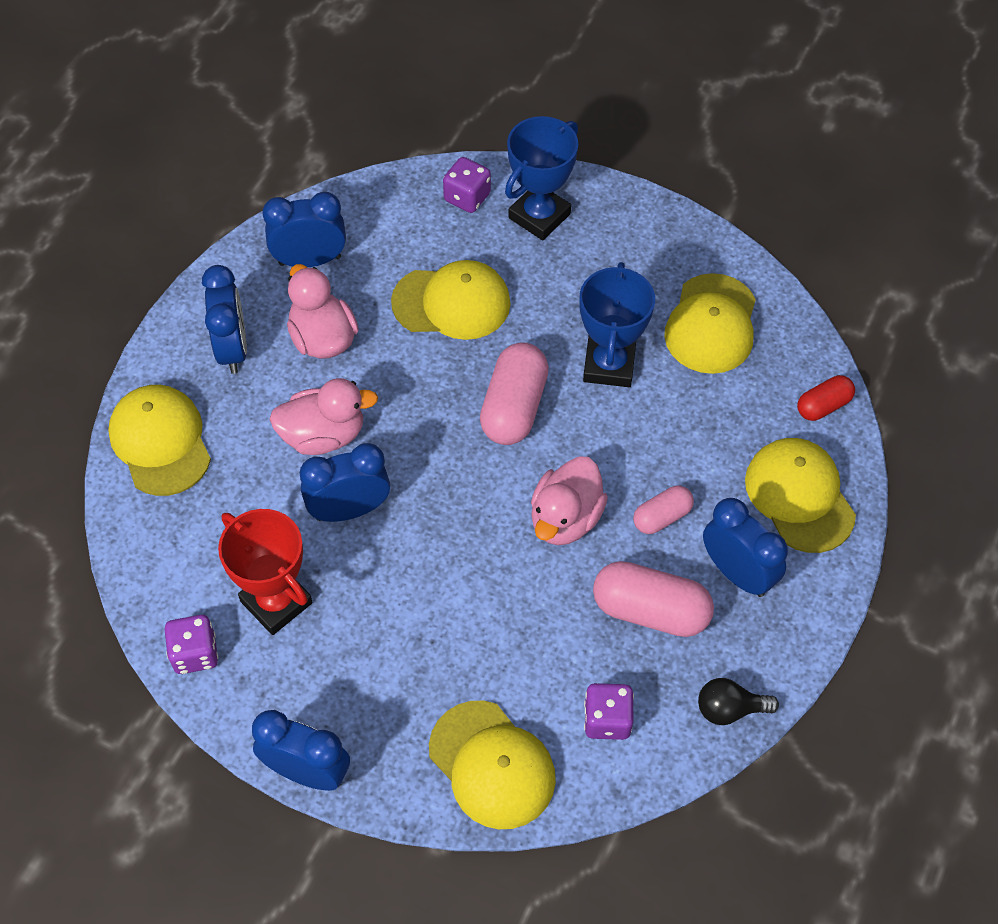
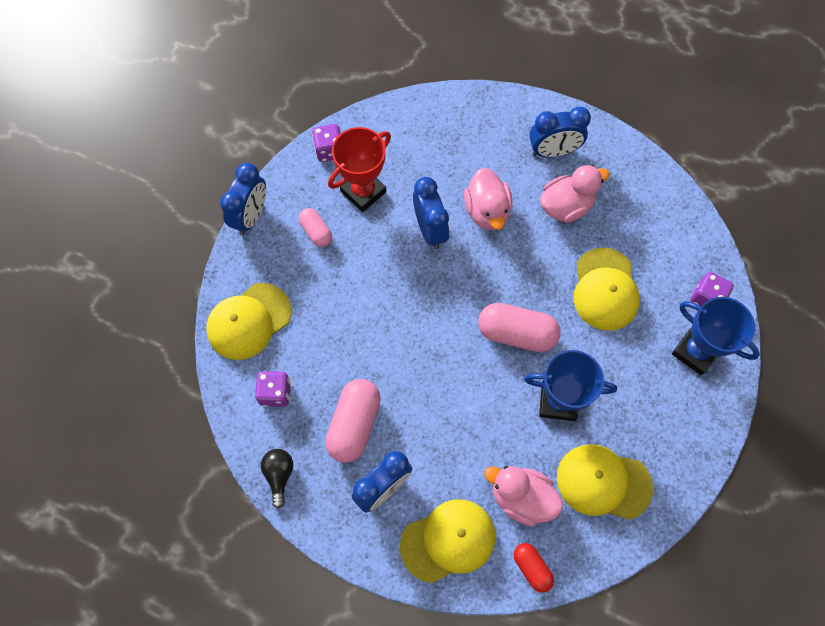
camera: 90 degrees right, 10 degrees up
(160, 442) = (477, 117): yellow cap -> none
(310, 260) = (633, 193): blue clock -> none
(565, 518) = (426, 368): pink duck -> pink duck (521, 497)
(662, 517) = (428, 435): pink capsule -> pink capsule (316, 232)

